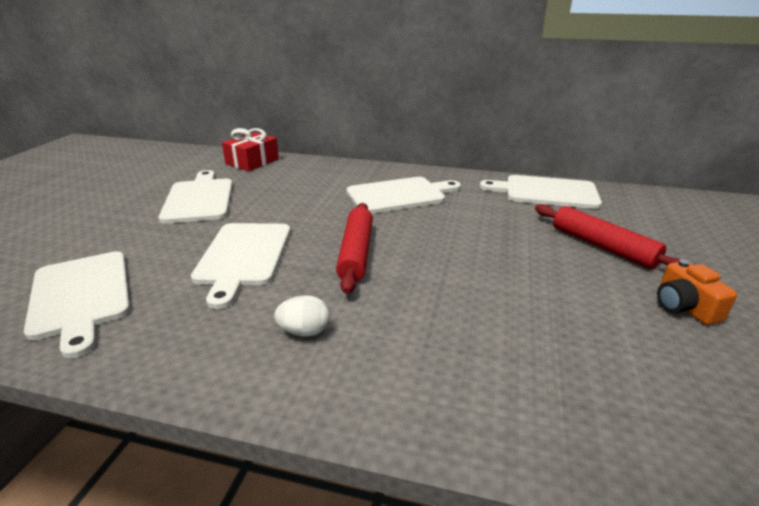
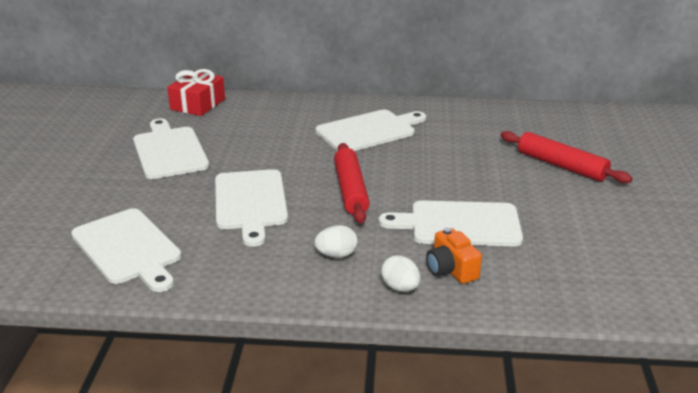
camera: 10 degrees left, 0 degrees up
(365, 392) = (400, 288): none -> white egg
(546, 192) = (508, 117): white cutting board -> white cutting board (459, 224)
(684, 307) = (624, 208): orange camera -> orange camera (451, 269)

